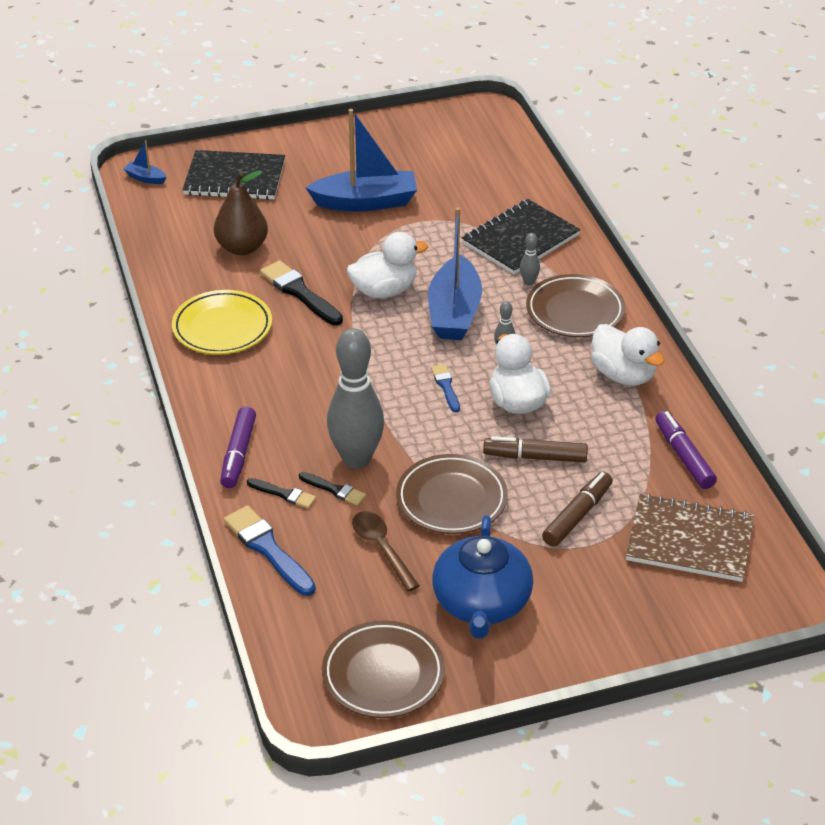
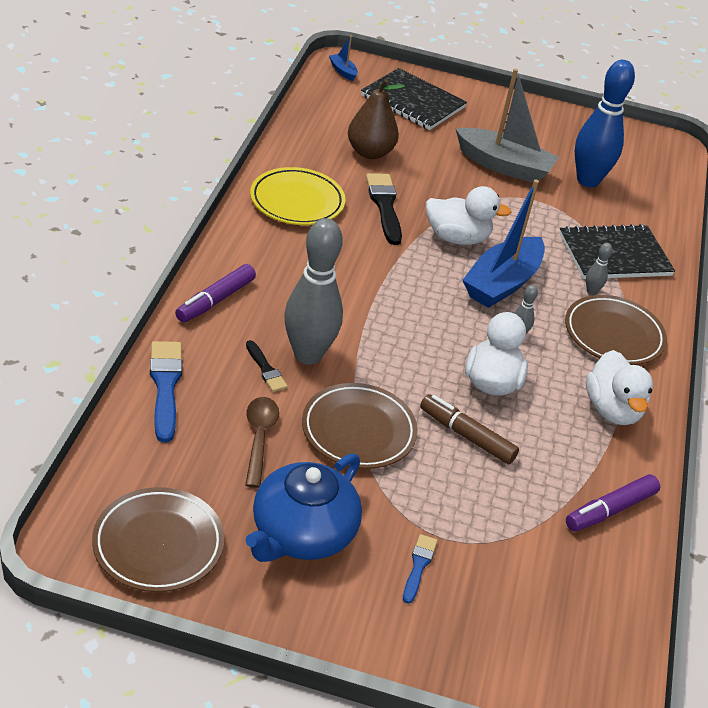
camera: 25 degrees right, 0 degrees up
(284, 494) = (221, 350): black brush -> none
(366, 202) = (504, 166): blue boat -> grey boat
(445, 180) = (588, 180): none -> blue bowling pin
(446, 386) = (440, 337): blue brush -> blue brush (418, 566)
(577, 515) = (460, 507): brown marker -> none
(684, 456) = (610, 510): purple marker -> purple marker turned 135 degrees counterclockwise
(689, 541) = (549, 589): brown notebook -> none

